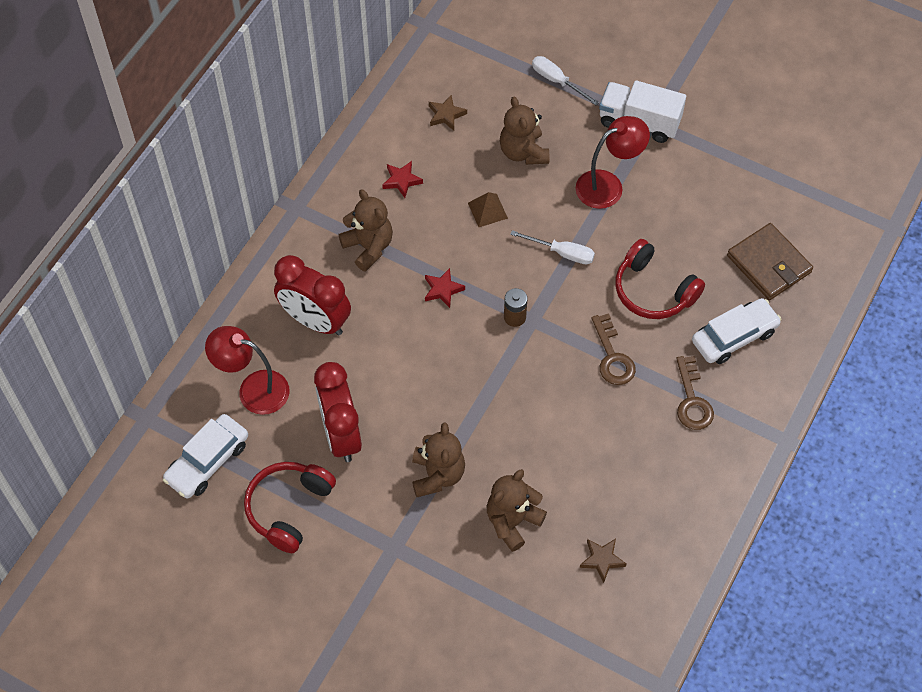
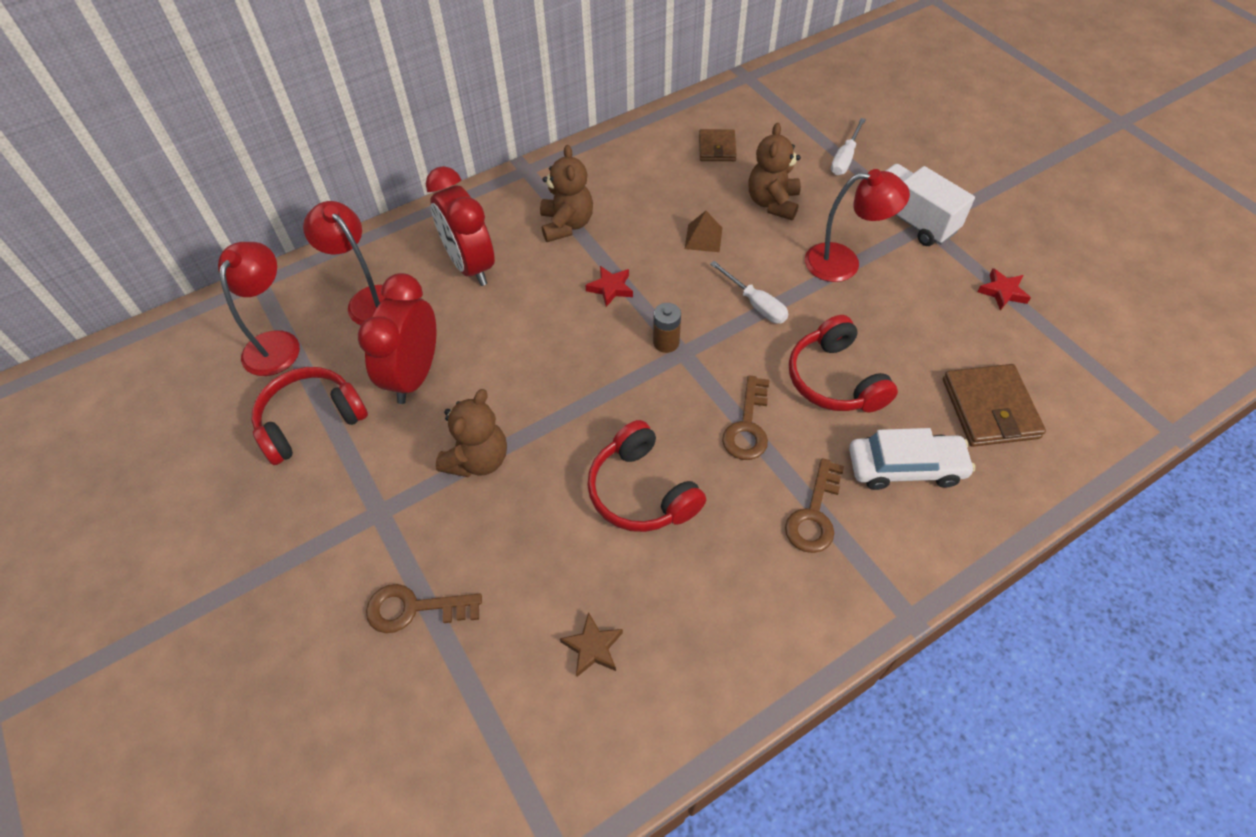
camera: 30 degrees right, 5 degrees down
(207, 461) = (276, 343): white car -> red lamp
(402, 181) = (637, 184): red star -> red star (1002, 292)
(446, 115) = (717, 148): brown star -> brown wallet
(468, 597) = (414, 608): none -> brown key
(512, 521) = (521, 548): brown teddy bear -> none
(557, 81) = (845, 158): white screwdriver -> white screwdriver turned 135 degrees counterclockwise
(568, 441) = (641, 491): none -> red headphones

